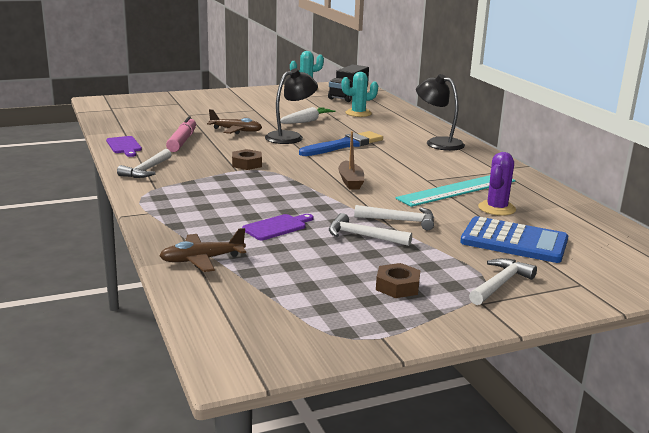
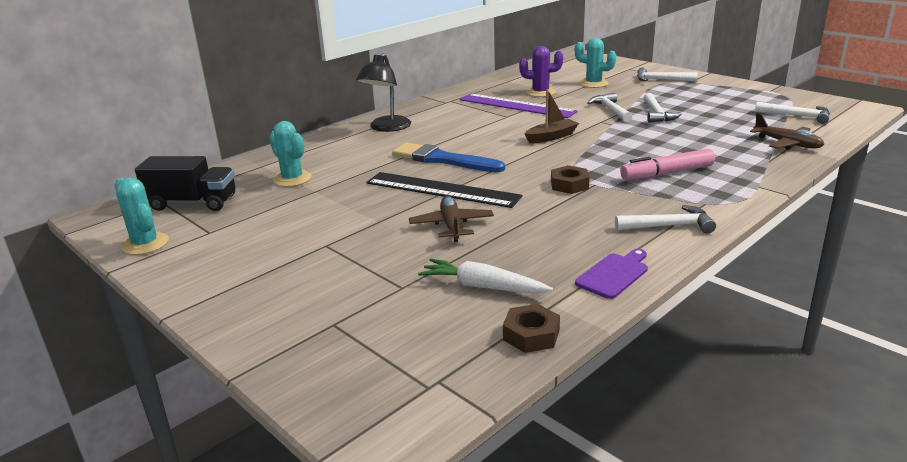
camera: 110 degrees left, 5 degrees up
(182, 141) = (540, 243): pink marker -> pink marker (667, 173)
(265, 304) = (797, 116): none -> white hammer
(277, 227) = (691, 138): purple cutting board -> none
(290, 137) = (442, 189): black lamp -> black ruler
(306, 121) = (361, 197): white carrot -> white carrot (482, 287)
(397, 286) = (710, 96): brown nut -> brown nut (531, 335)
(457, 189) = (516, 106): turquoise ruler -> purple ruler
(514, 241) = (593, 84): blue calculator -> turquoise cactus

